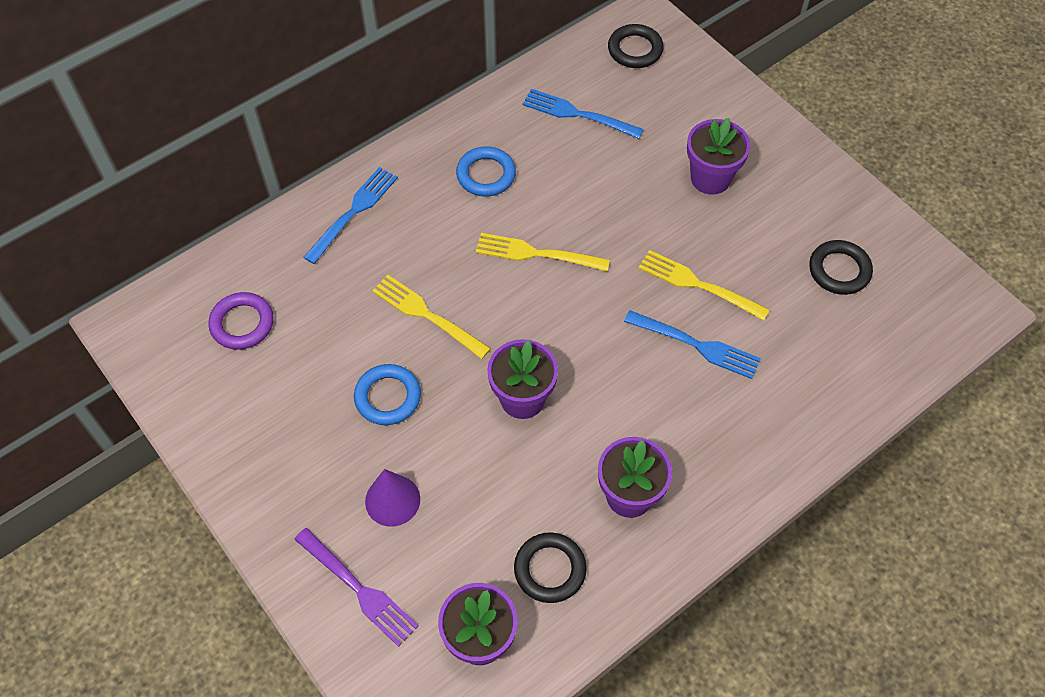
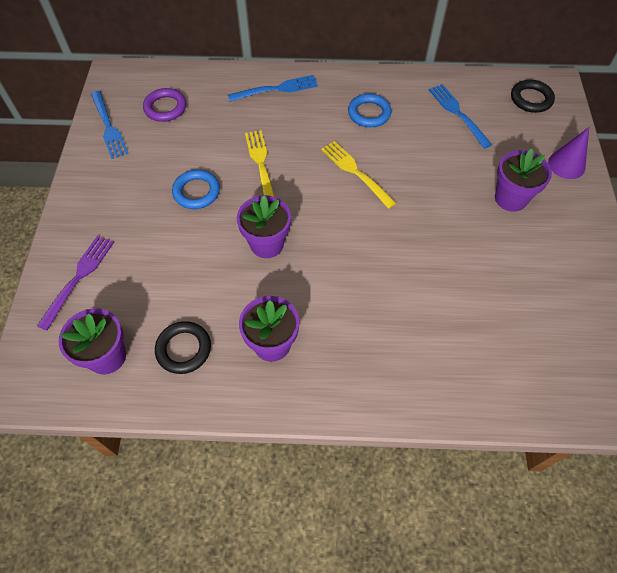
camera: 40 degrees right, 0 degrees up
(358, 589) = (78, 278): purple fork -> purple fork turned 150 degrees counterclockwise
(392, 500) = (143, 246): purple cone -> purple cone (566, 165)
(696, 345) = (403, 288): blue fork -> blue fork (108, 127)
(698, 285) = (440, 254): yellow fork -> none
(839, 270) = (550, 311): black ring -> none

